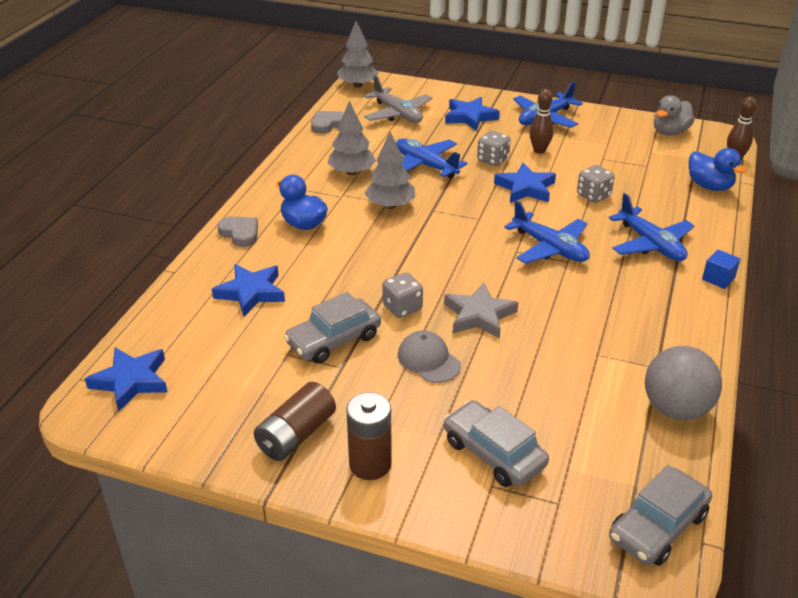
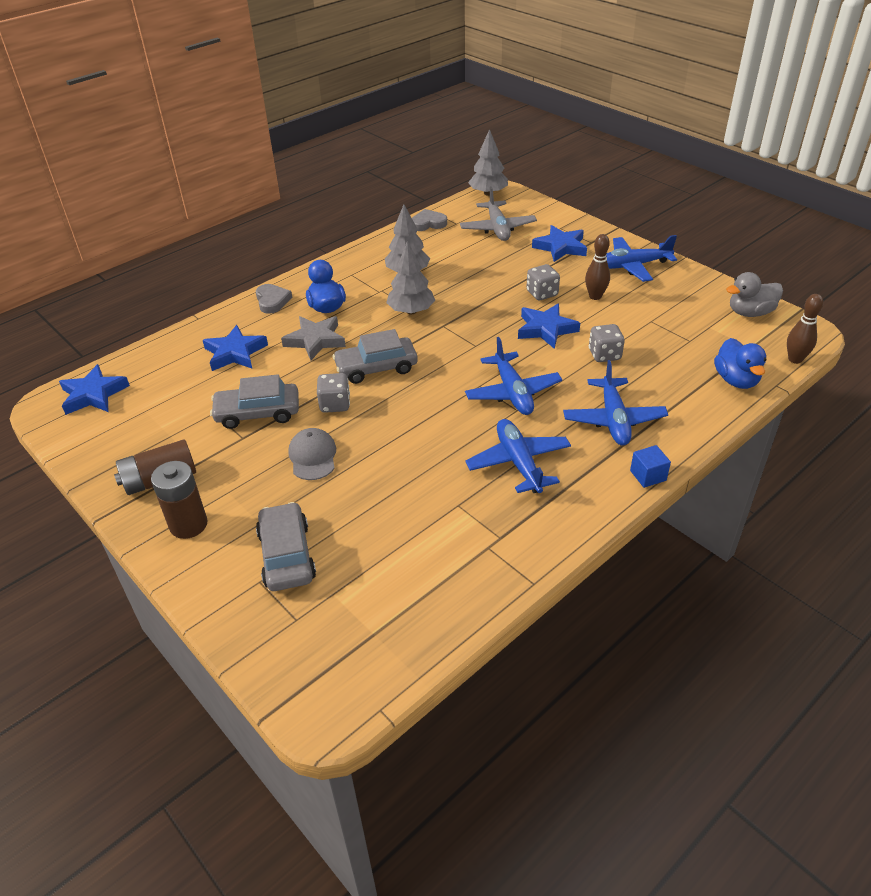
camera: 30 degrees right, 5 degrees up
(425, 165) = (476, 283): blue plane -> blue plane (518, 463)
(479, 315) = (390, 433): grey star -> grey star (315, 340)
(658, 526) = (356, 677): grey car -> grey car (376, 368)
(676, 409) = (478, 582): grey ball -> none

